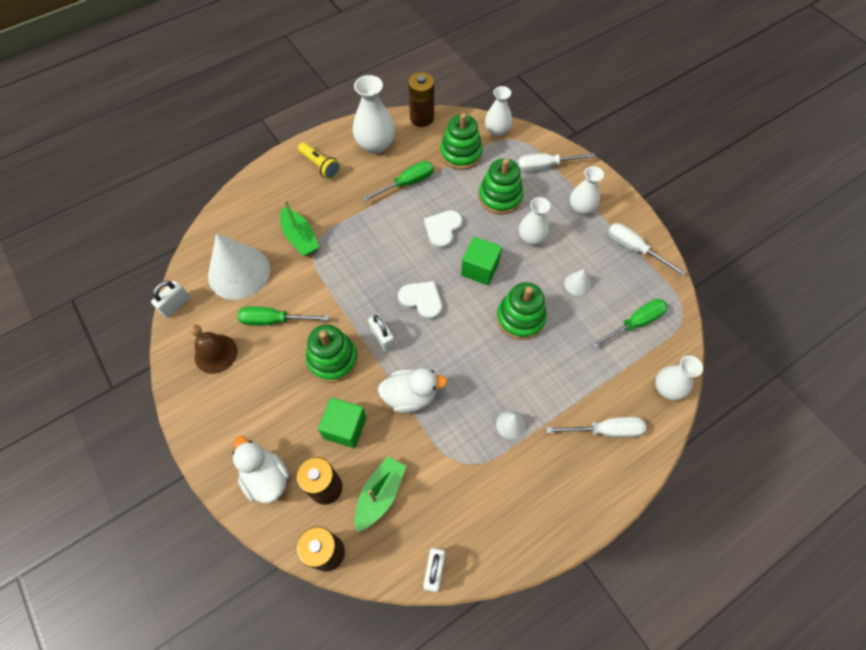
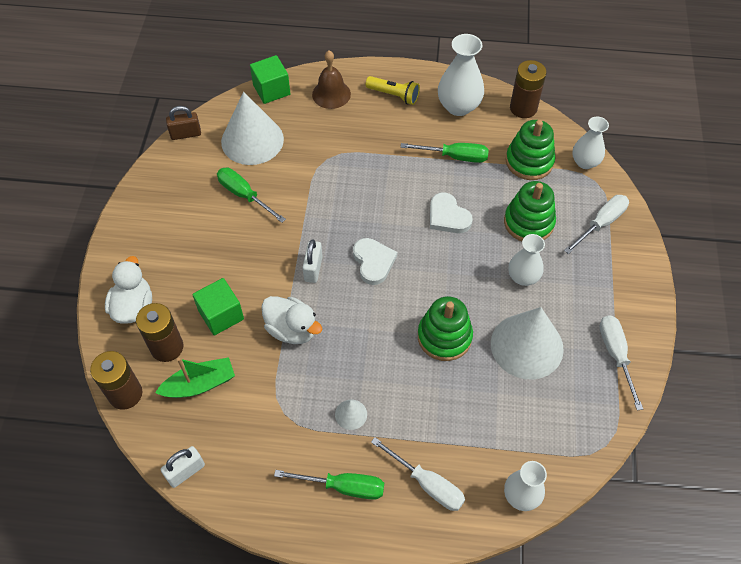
camera: 40 degrees right, 5 degrees down
(175, 305) = (186, 134): white padlock -> brown padlock
(216, 353) = (181, 190): brown bell -> brown bell (331, 94)
(300, 237) = (323, 144): green boat -> none
(320, 166) = (394, 95): yellow flashlight -> yellow flashlight turned 60 degrees counterclockwise
(333, 359) = (260, 257): green stacking toy -> none
(442, 230) = (448, 216): white heart -> white heart turned 105 degrees counterclockwise
(480, 269) = (449, 271): green cube -> green cube (271, 90)
(545, 166) = (601, 223): white screwdriver -> white screwdriver turned 105 degrees clockwise
(577, 284) = (527, 346): white cone -> white cone, size x2.35
(581, 208) = (599, 283): white vase -> none
(635, 323) = (548, 419): green screwdriver -> green screwdriver (343, 486)

